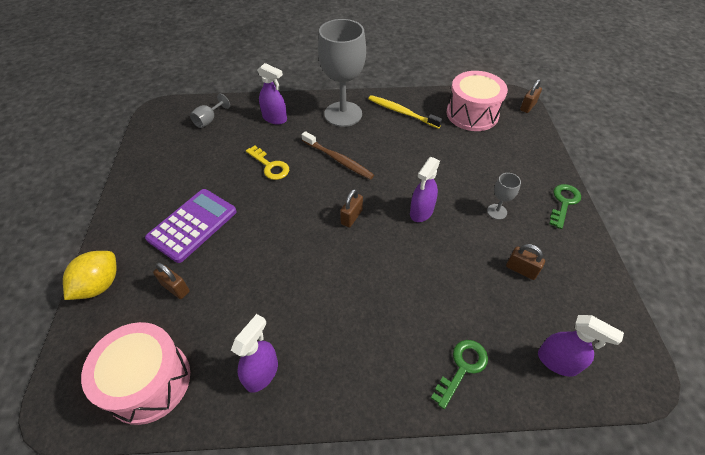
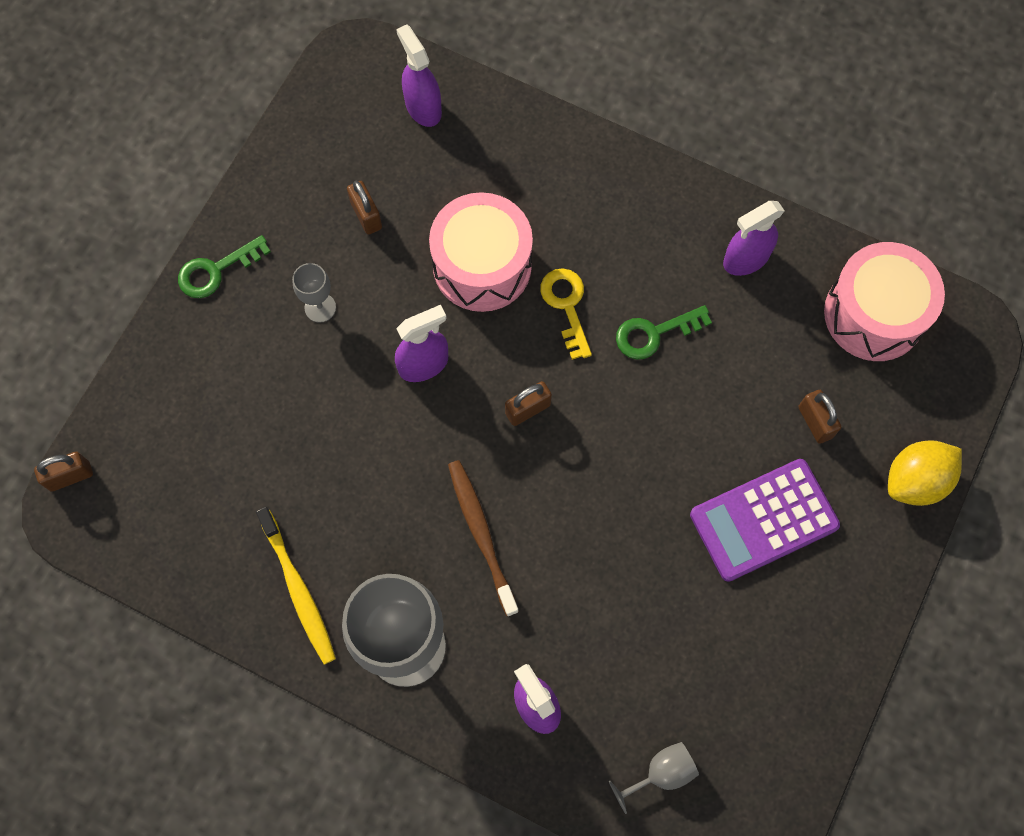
camera: 150 degrees left, 20 degrees up
(270, 166) = (599, 582): yellow key -> yellow key (566, 306)
(462, 368) = (527, 153): green key -> green key (654, 334)
(472, 114) = (181, 514): pink drum -> pink drum (482, 265)

